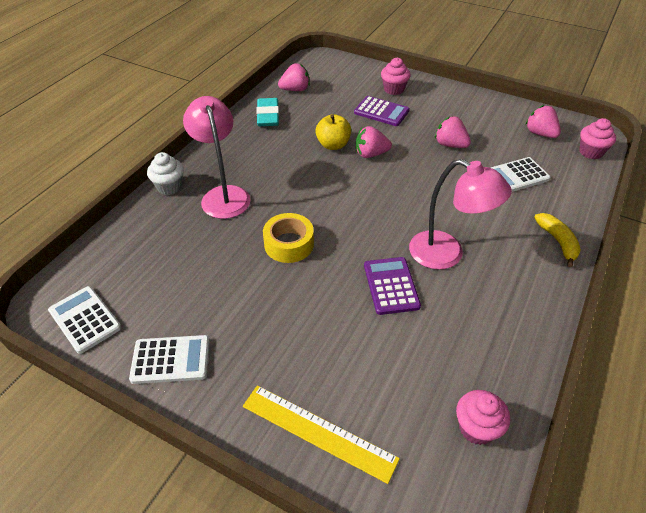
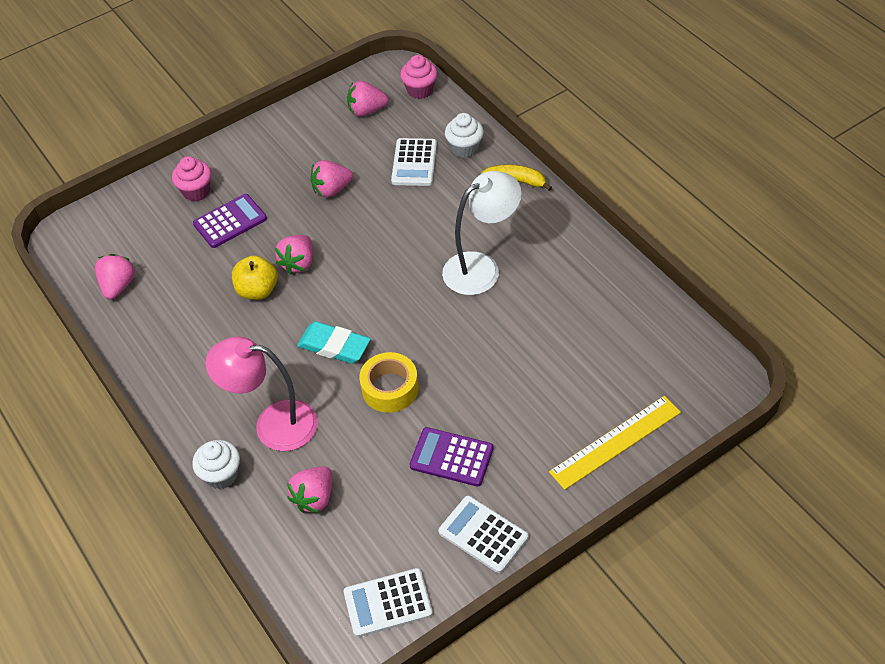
camera: 60 degrees left, 5 degrees up
(168, 240) = (314, 498): none -> pink strawberry
(171, 360) = (483, 534): white calculator -> white calculator turned 75 degrees counterclockwise
(268, 115) = (152, 333): turquoise eraser -> turquoise eraser (334, 346)
(391, 286) = (493, 327): purple calculator -> purple calculator (451, 457)
(447, 254) = (481, 268): pink lamp -> white lamp
(476, 428) = (663, 335): pink cupcake -> none
(560, 198) = (464, 148): none -> white cupcake

